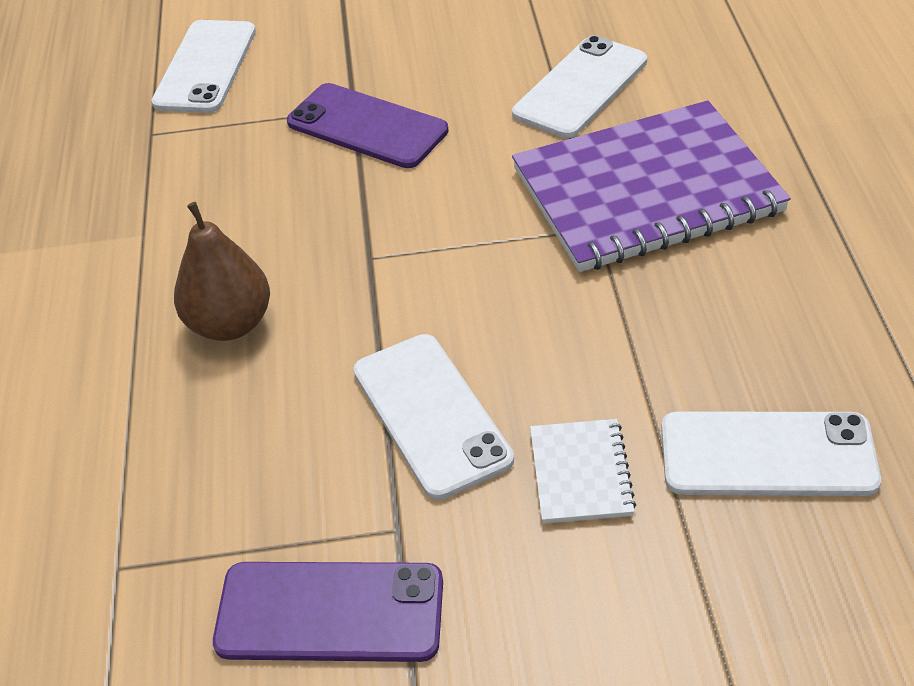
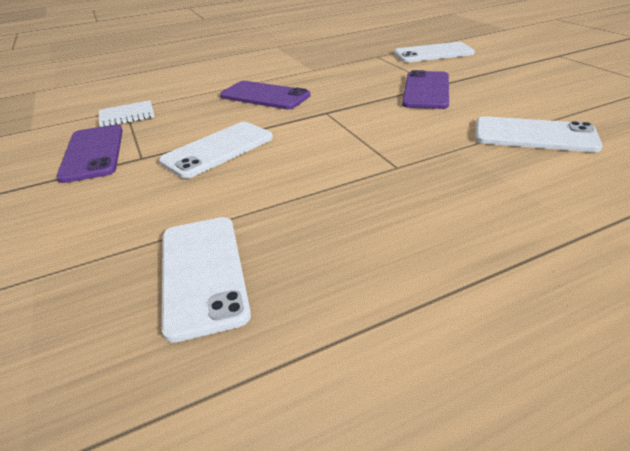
camera: 70 degrees right, 10 degrees down
(230, 324) = (265, 96): brown pear -> purple phone
(581, 473) = (180, 200): white notebook -> white notebook (127, 116)
(646, 191) = (449, 177): purple notebook -> none

